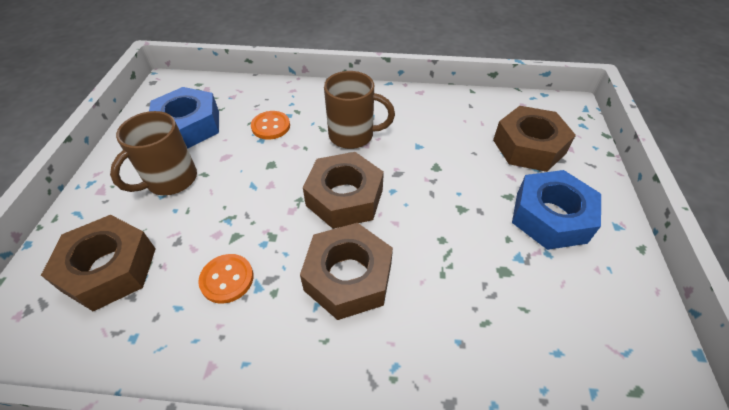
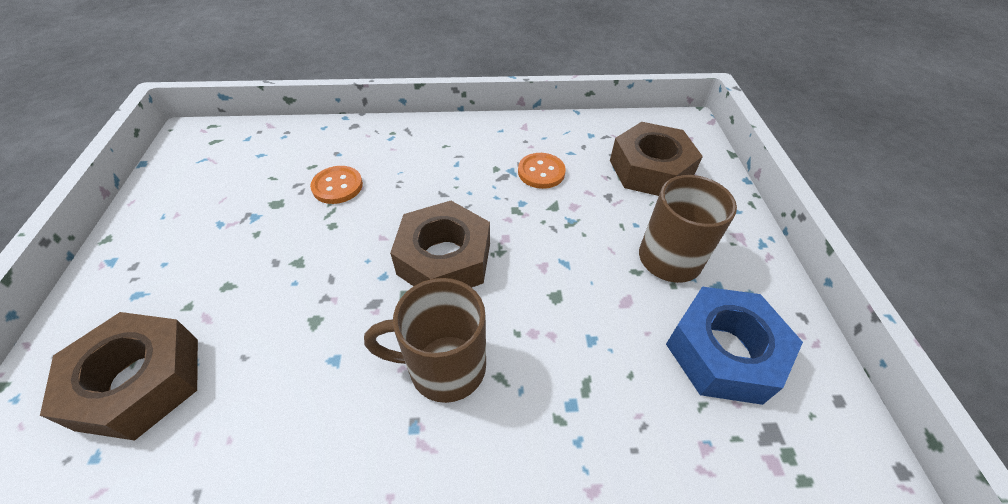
camera: 170 degrees right, 0 degrees up
(271, 126) = (589, 369): orange button -> orange button (337, 186)
(348, 277) = (431, 184): brown nut -> none
(550, 217) = (188, 262): blue nut -> none

